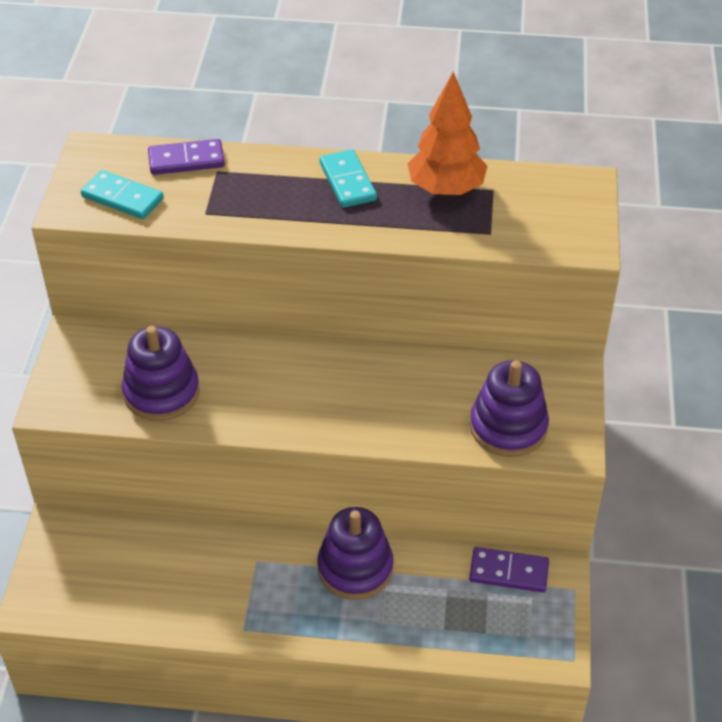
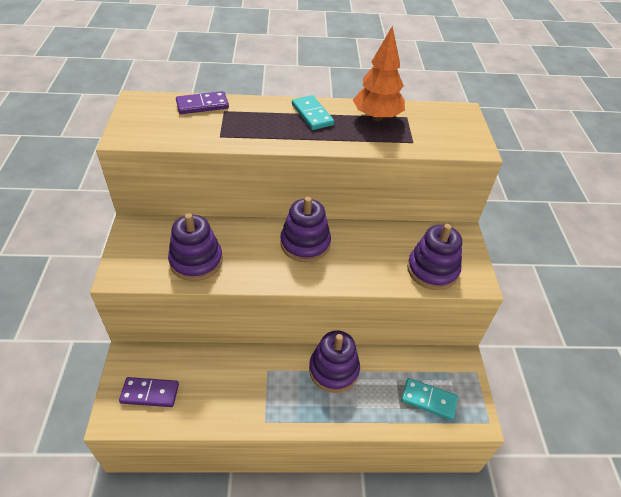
camera: 10 degrees left, 0 degrees up
(122, 198) = (160, 129): turquoise domino -> turquoise domino (428, 400)
(324, 376) = (305, 244): none -> purple stacking toy
(508, 572) = (432, 364): purple domino -> purple domino (150, 393)

